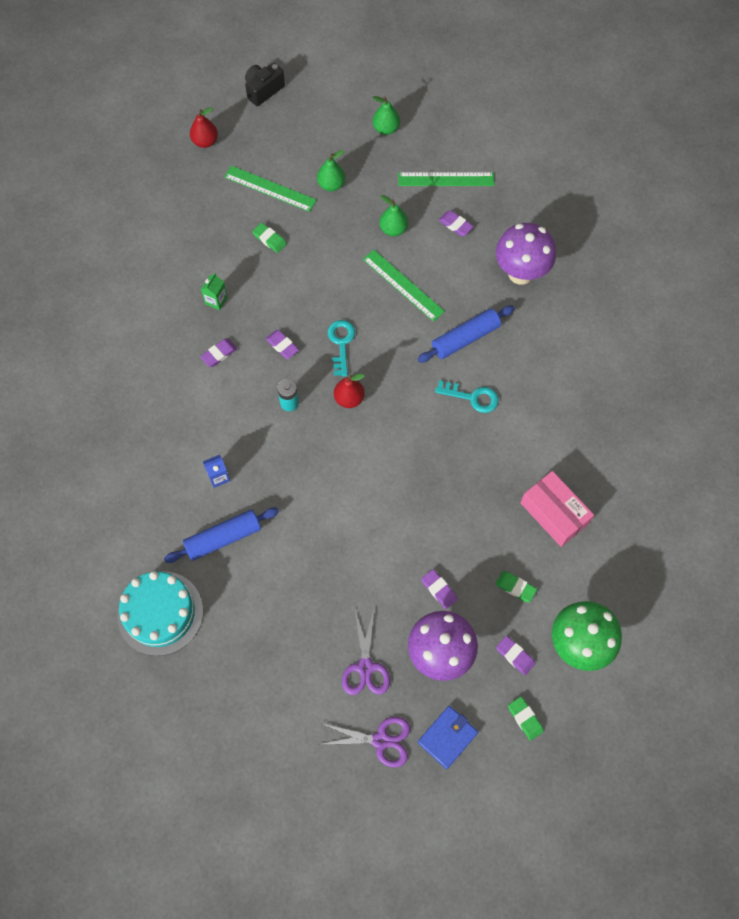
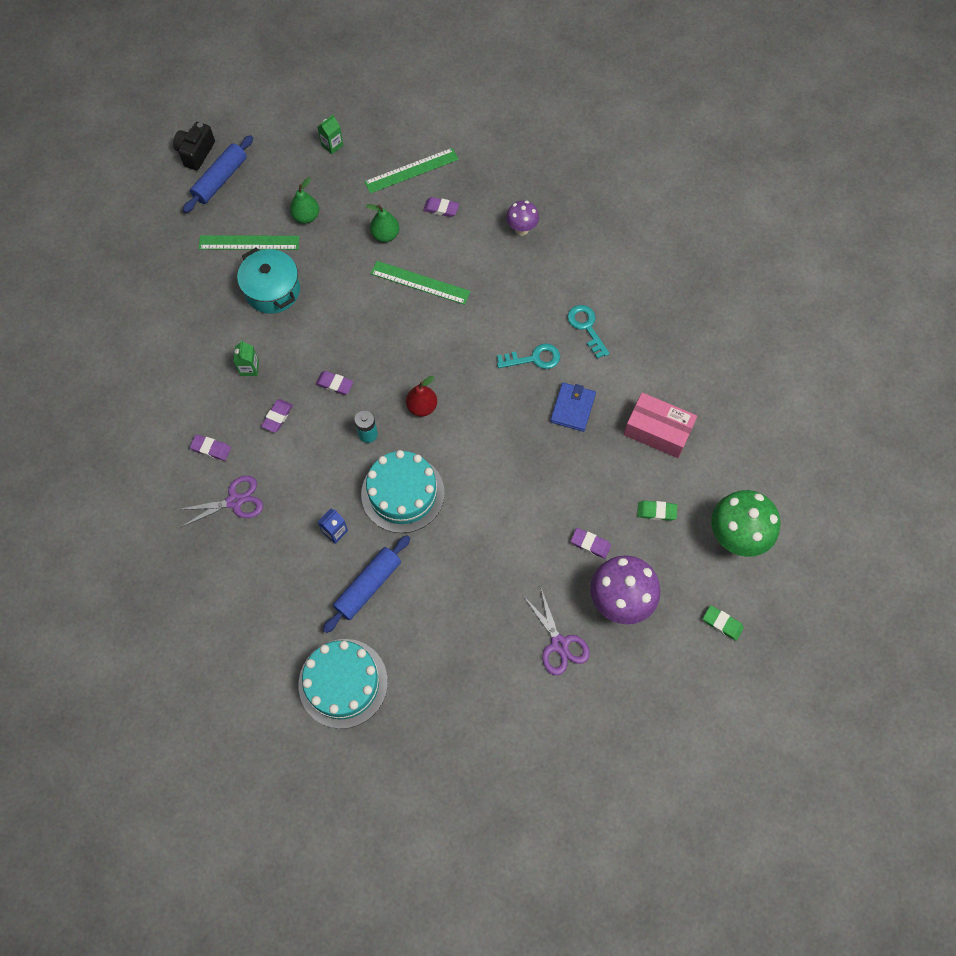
camera: 25 degrees left, 0 degrees up
(205, 141) = (163, 222): red pear -> none
(269, 239) = (272, 290): green eraser -> turquoise pot
(294, 469) = (402, 493): none -> turquoise cake
(341, 343) = (389, 359): turquoise key -> turquoise key (586, 327)
(381, 740) = (606, 703): purple scissors -> purple scissors (235, 501)
(386, 129) = (332, 145): green pear -> green carton
(447, 737) = (663, 672): blue wallet -> blue wallet (572, 408)
(465, 338) = (501, 308): blue rolling pin -> blue rolling pin (220, 180)
(515, 656) = (686, 572): purple eraser -> purple eraser (211, 449)
(520, 273) = (521, 229): purple mushroom -> purple mushroom, size x0.56

